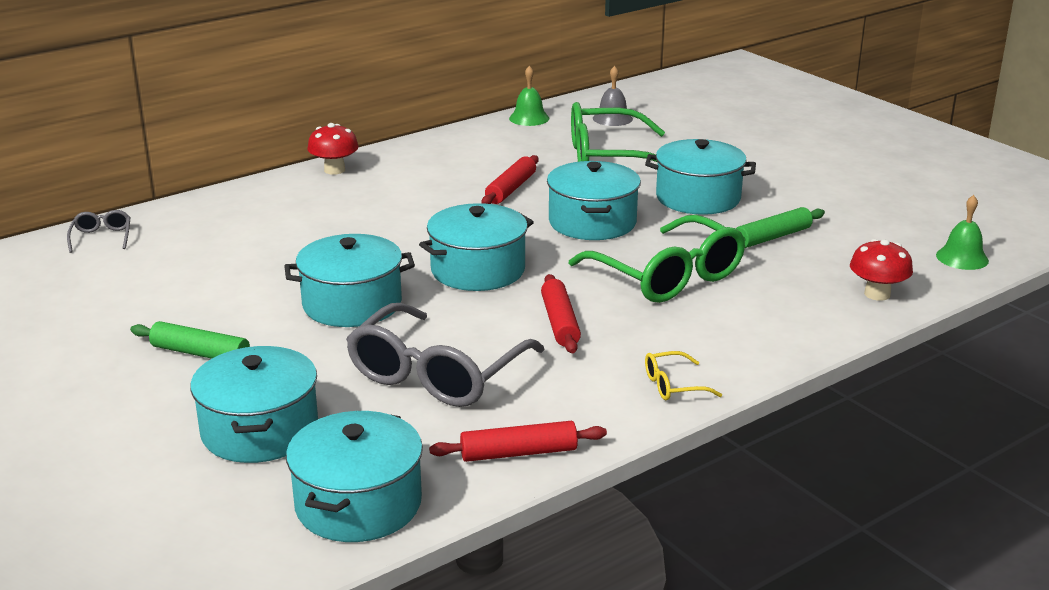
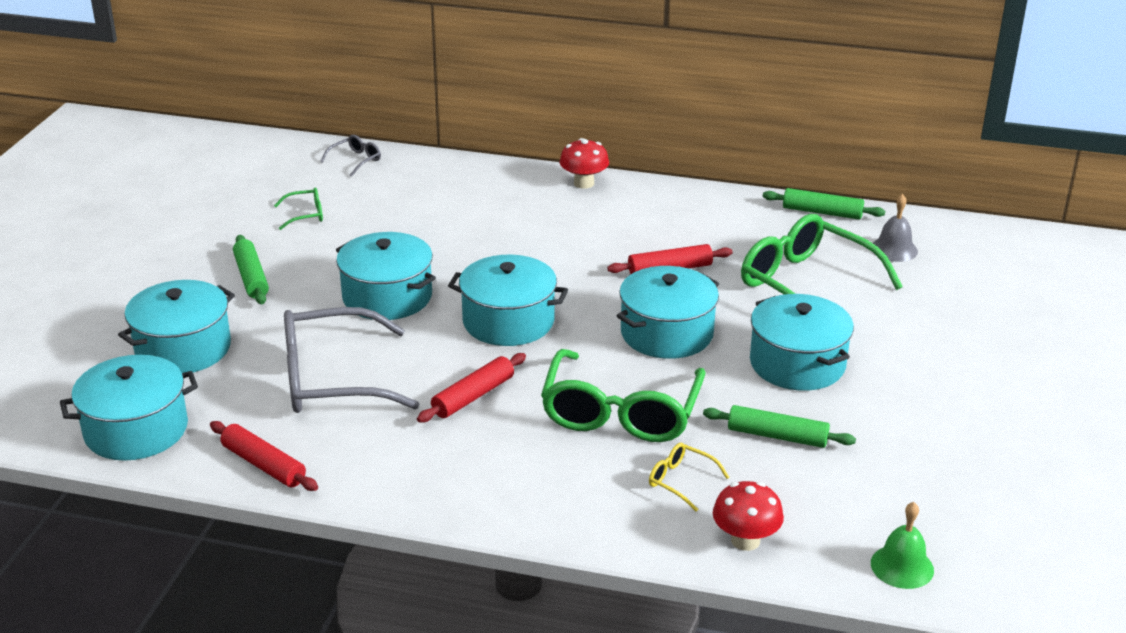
camera: 50 degrees right, 5 degrees up
(145, 291) = (306, 215): none -> green glasses
(529, 118) = (822, 212): green bell -> green rolling pin
(673, 385) = (439, 493): yellow glasses -> yellow glasses (680, 481)

